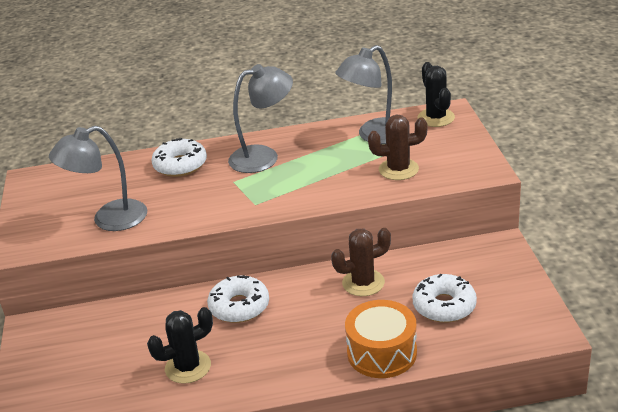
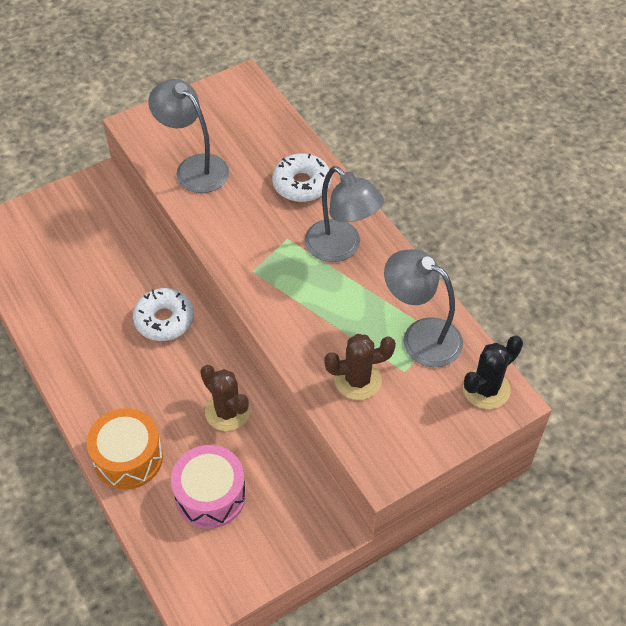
camera: 65 degrees right, 20 degrees up
(188, 367) = (76, 312): black cactus -> none
(398, 169) = (358, 380): brown cactus -> brown cactus turned 75 degrees counterclockwise
(444, 306) = (210, 495): white donut -> pink drum

